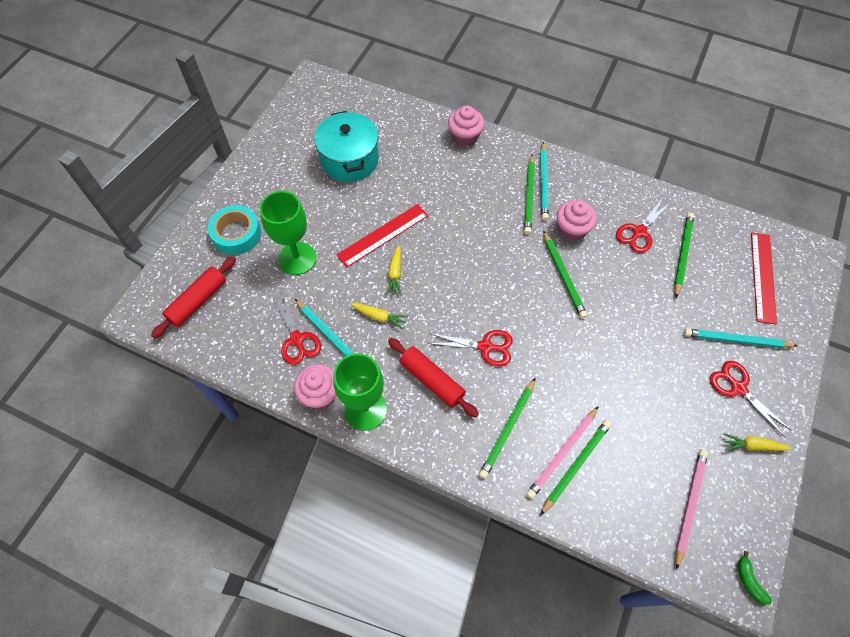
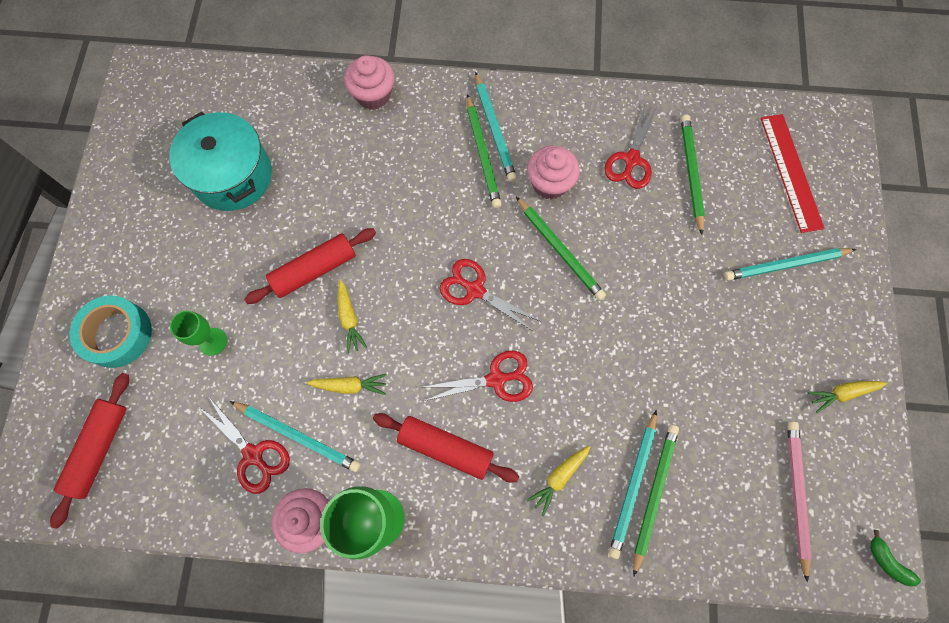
camera: 20 degrees left, 10 degrees up
(297, 258) = (212, 341): green goblet -> green goblet, size x0.55
(383, 235) = (314, 270): red ruler -> red rolling pin
(507, 429) = (559, 478): green pencil -> yellow carrot
(562, 453) = (633, 484): pink pencil -> turquoise pencil
(738, 388) = (805, 326): red scissors -> red scissors (475, 290)

